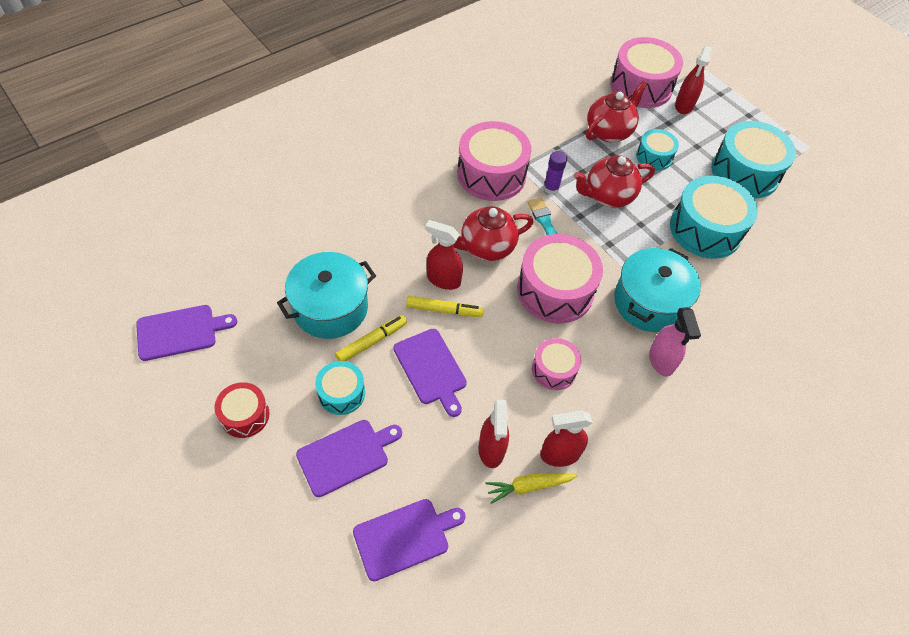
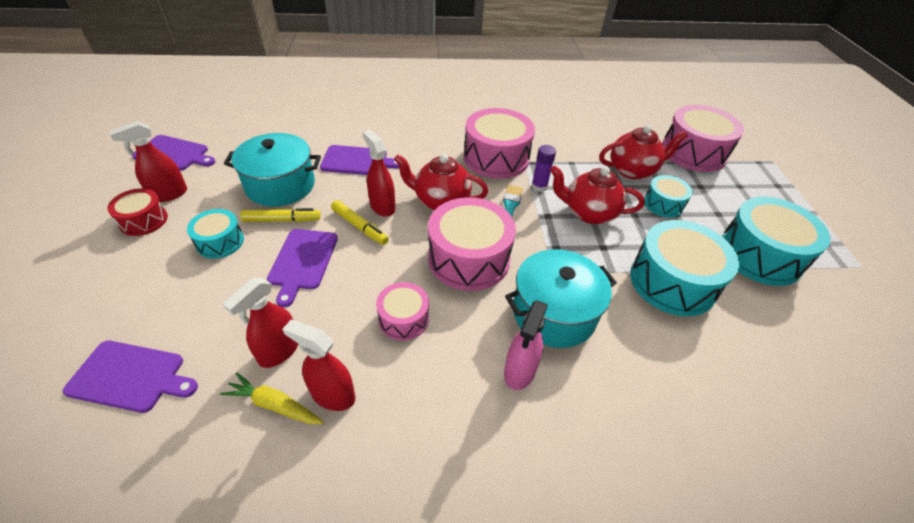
camera: 35 degrees right, 10 degrees down
(346, 456) = (169, 286): purple cutting board -> purple cutting board (357, 161)
(684, 105) = (728, 180): red spray bottle -> red spray bottle (169, 194)

